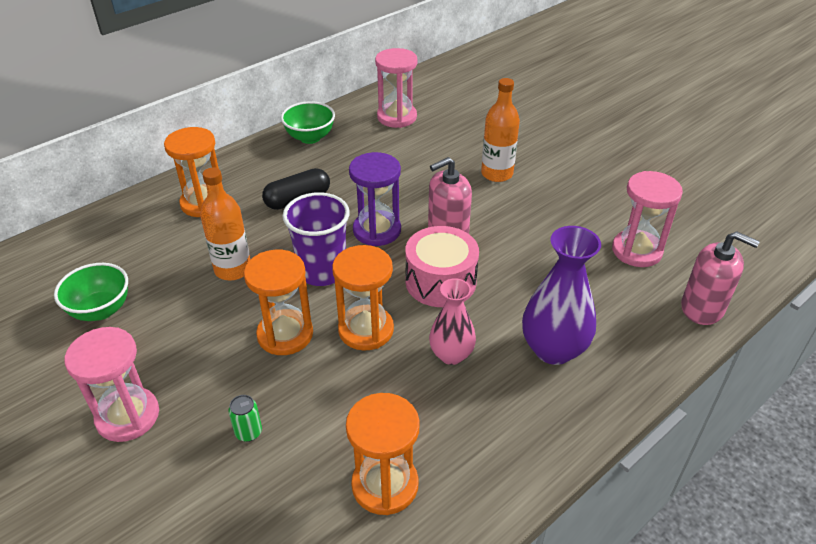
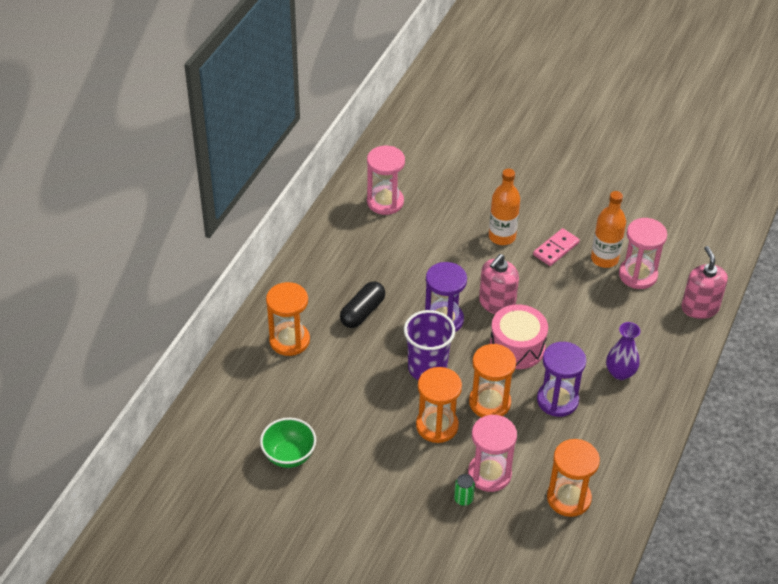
camera: 25 degrees left, 5 degrees up
(128, 416) = (376, 519): pink hourglass -> pink hourglass (489, 474)
(233, 269) = (360, 390): orange bottle -> orange bottle (604, 259)
(310, 137) = (326, 247): green bowl -> none
(451, 355) = (557, 400): pink vase -> purple hourglass
(551, 200) = (556, 249): none -> pink domino
(553, 349) = (620, 373): purple vase -> purple vase, size x0.64
(702, 308) = (700, 308): pink soap dispenser -> pink soap dispenser turned 105 degrees counterclockwise

